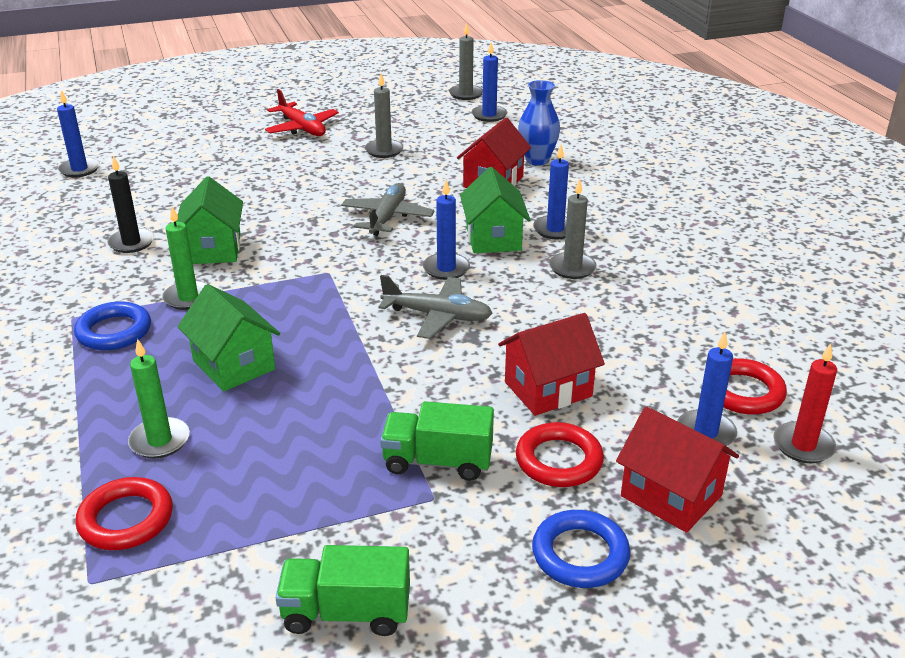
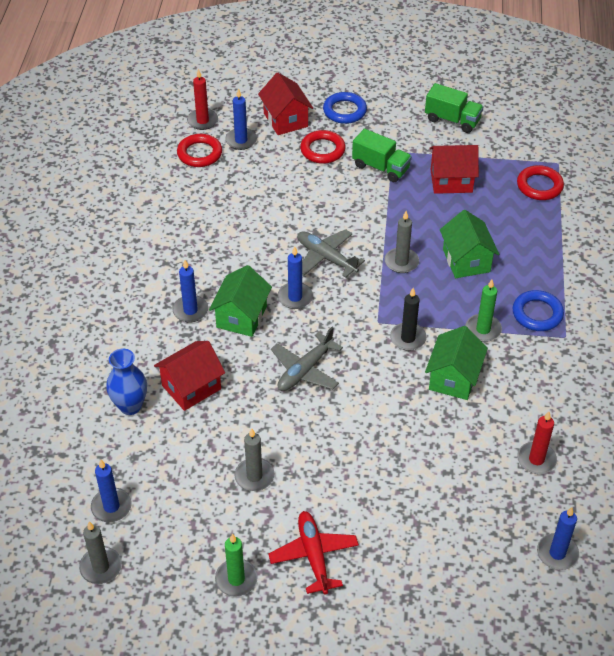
camera: 155 degrees left, 15 degrees up
(104, 215) = (536, 459): none -> red candle
(131, 243) = (516, 409): black candle -> black candle (408, 338)
(160, 441) = (518, 223): green candle -> green candle (236, 579)
(548, 389) = (298, 187): red house -> red house (451, 181)
(572, 268) = (211, 269): grey candle -> grey candle (401, 262)

